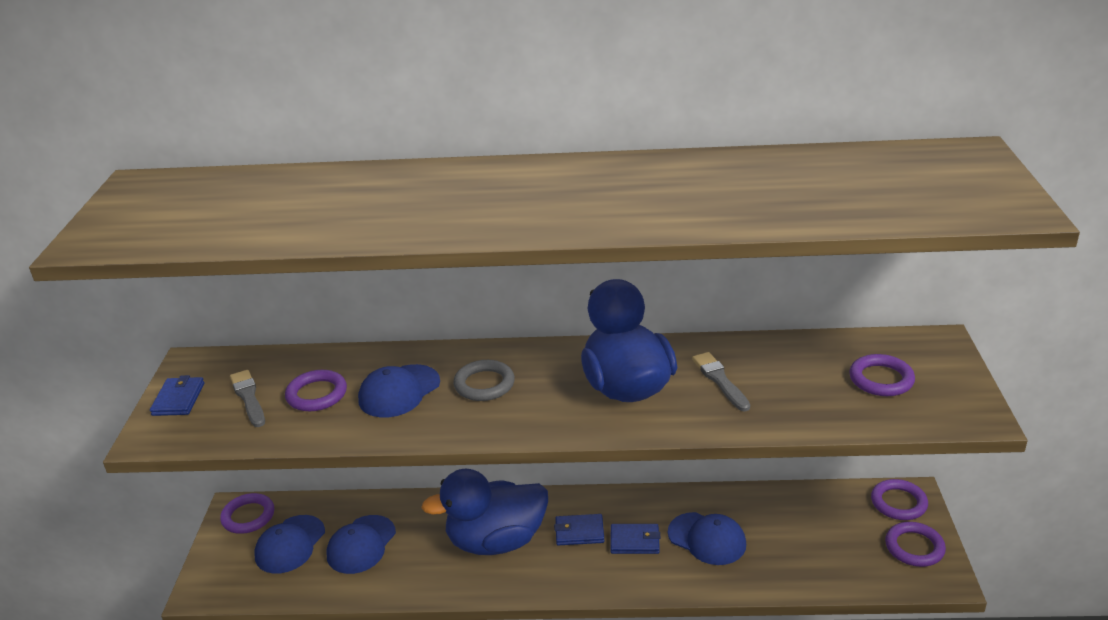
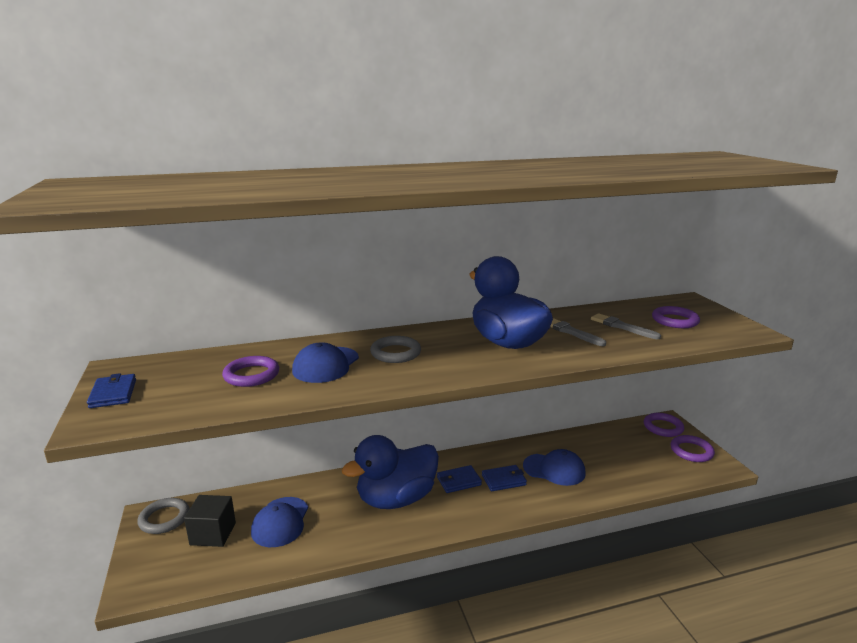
camera: 20 degrees left, 10 degrees down
(248, 397) = (185, 384): grey brush -> grey brush (622, 327)
(248, 516) = (164, 518): purple ring -> grey ring
(290, 544) = (213, 534): blue cap -> black cube

